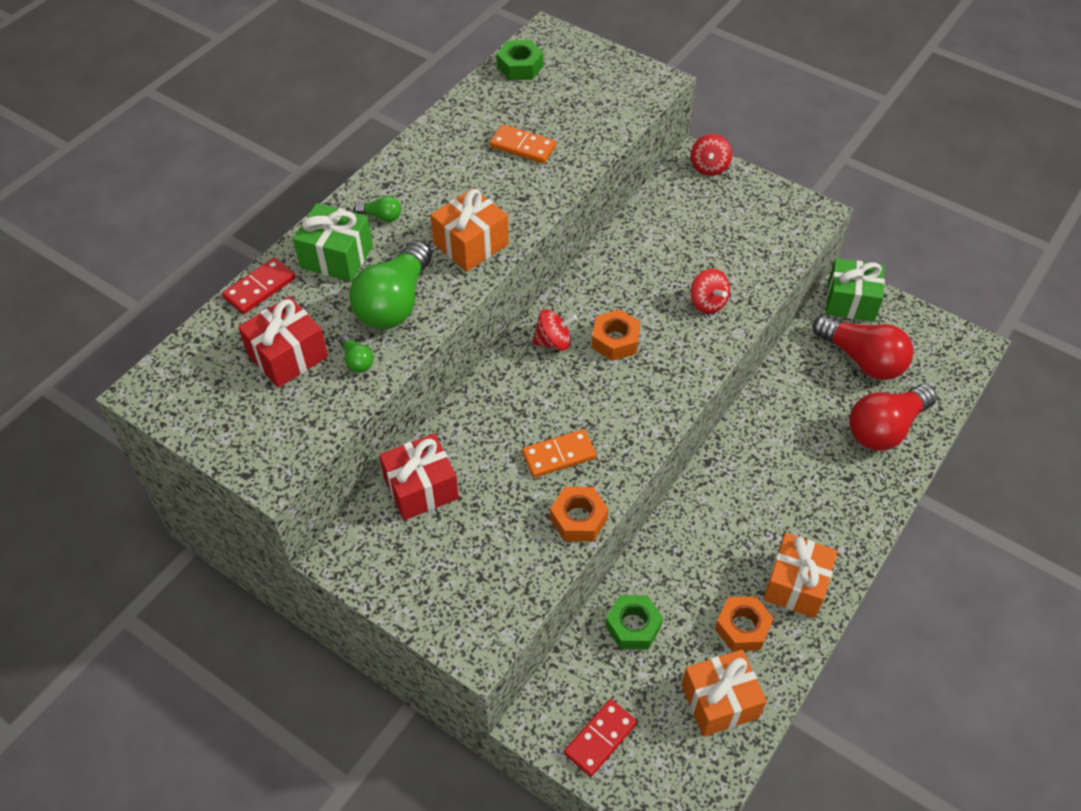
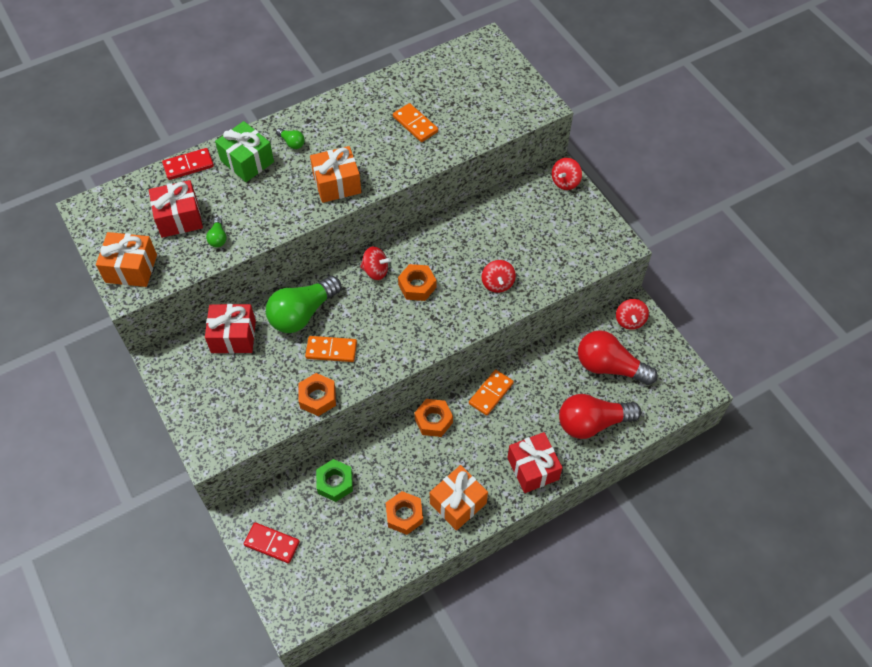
camera: 25 degrees right, 5 degrees up
(395, 303) = (264, 207): green light bulb -> green light bulb (302, 314)
(520, 67) = (451, 62): green nut -> none
(600, 739) = (272, 543): red domino -> red domino turned 45 degrees clockwise
(705, 500) = (433, 420): none -> orange nut
(719, 701) = (360, 555): orange gift -> orange gift (131, 268)
(751, 442) = (491, 393): none -> orange domino
(850, 301) = (629, 320): green gift -> red spinning top
(854, 507) = (533, 468): none -> red gift
(862, 359) = (609, 367): red light bulb -> red light bulb turned 135 degrees clockwise

